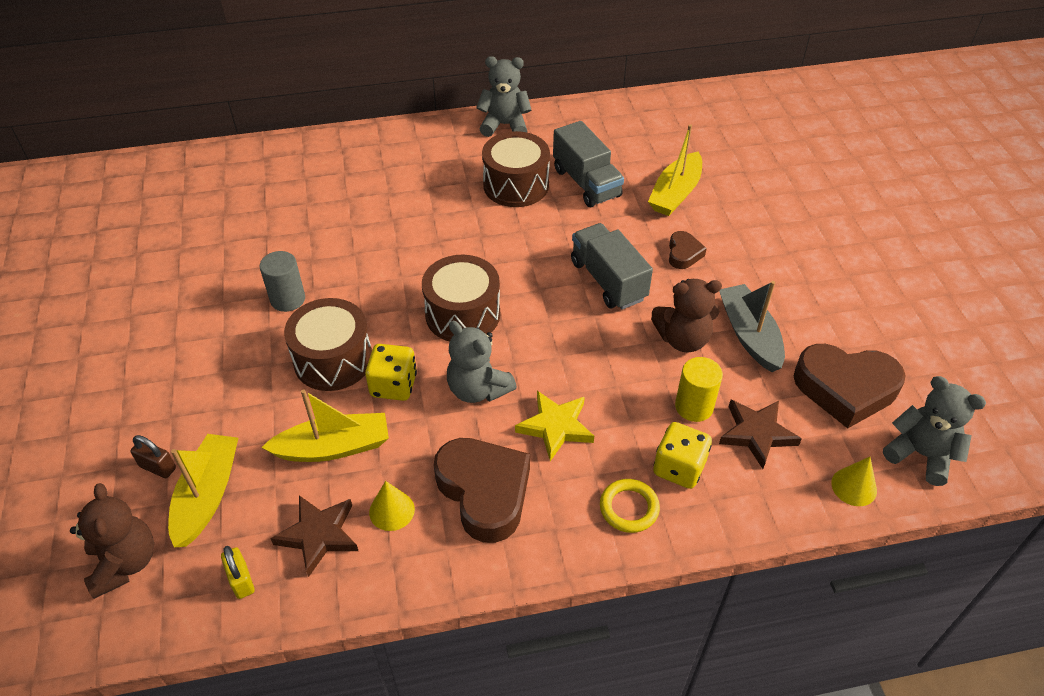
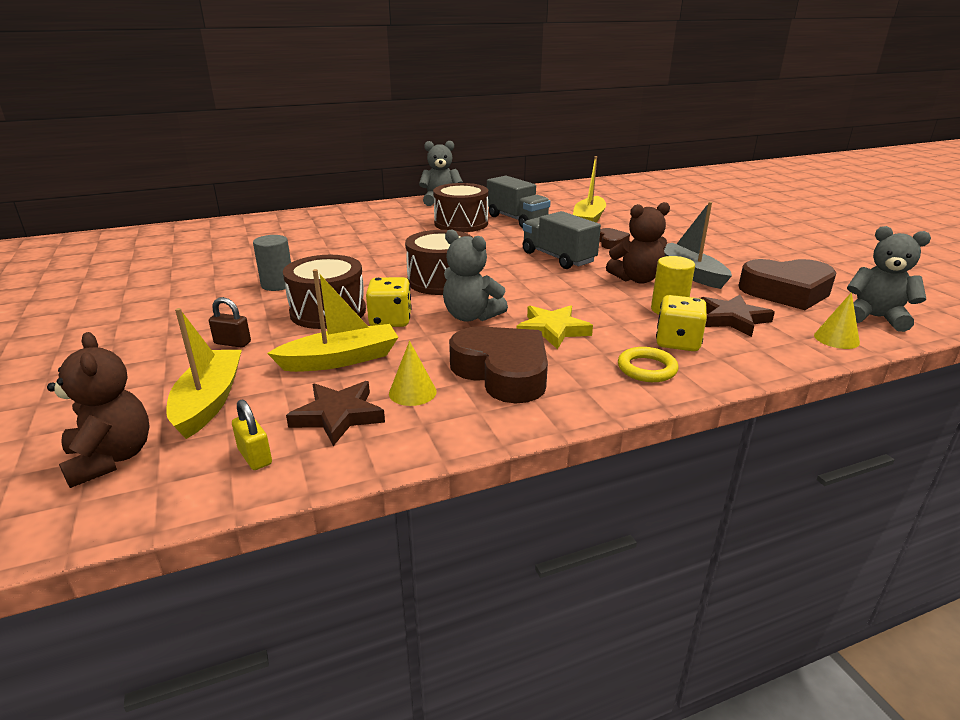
camera: 10 degrees left, 20 degrees down
(158, 467) = (151, 388): brown padlock -> brown padlock (232, 343)

